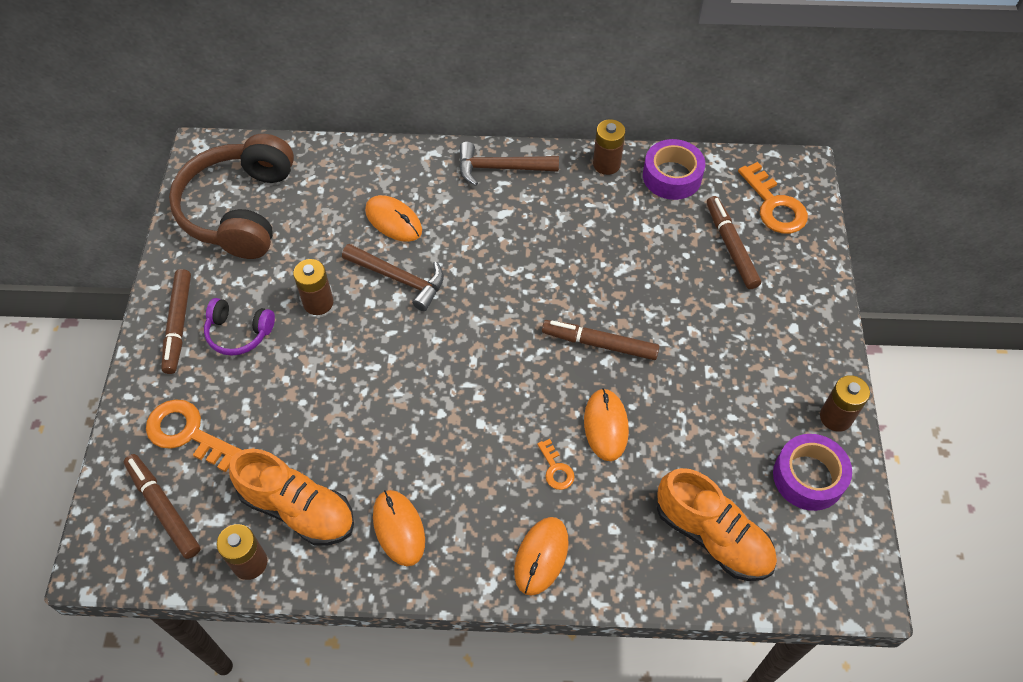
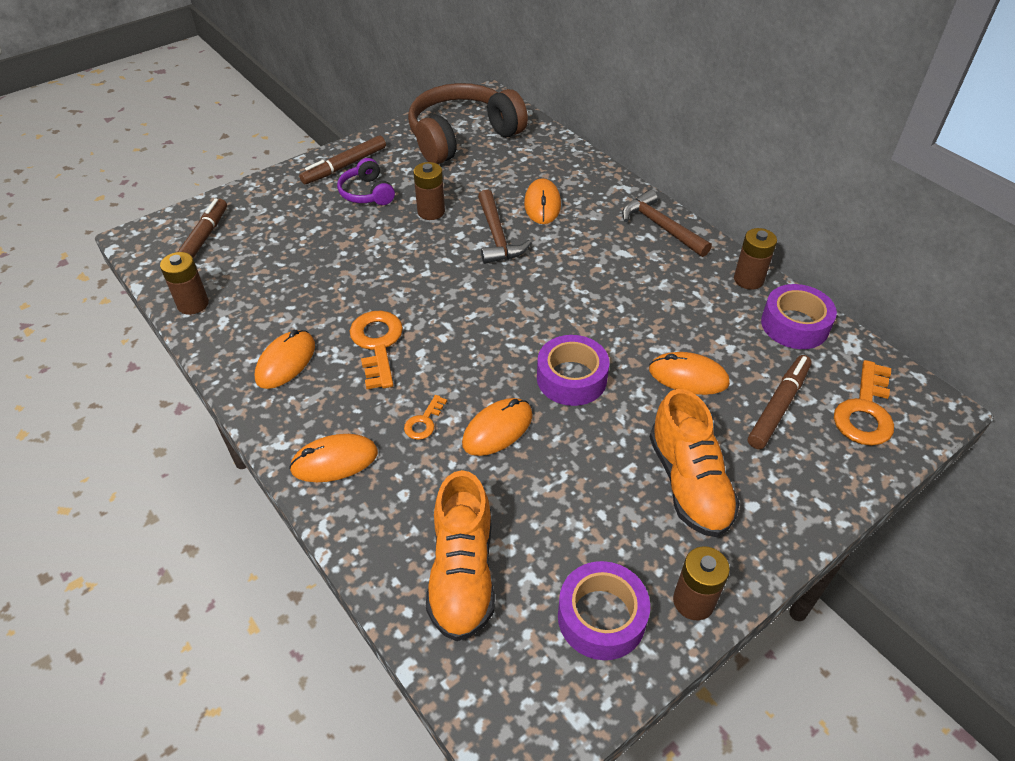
camera: 50 degrees right, 10 degrees down
(187, 433) = (267, 218): orange key -> orange key (377, 344)
(298, 509) = (256, 301): orange shoe -> orange shoe (688, 483)
(599, 344) = (571, 378): brown marker -> purple tape
(661, 274) = (688, 376): none -> orange mouse

